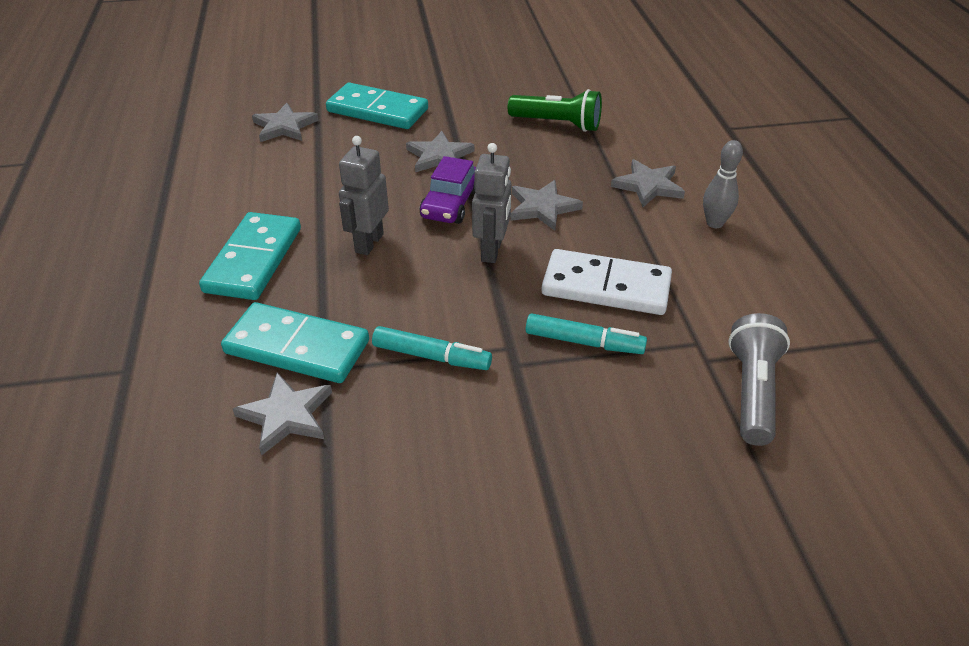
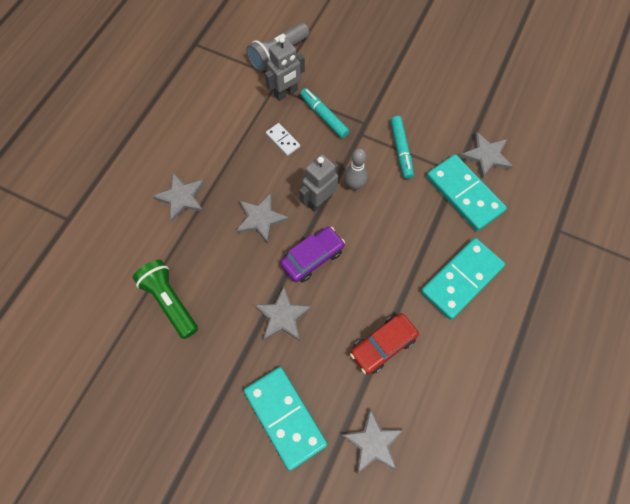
camera: 145 degrees left, 25 degrees up
(316, 178) = (383, 345): none -> red car
(368, 243) = (385, 252): grey robot -> grey robot (286, 93)
(431, 356) = (401, 150): turquoise marker -> turquoise marker turned 150 degrees counterclockwise
(606, 287) = (283, 140): white domino -> white domino, size x0.47
(714, 223) = (181, 146): grey bowling pin -> grey bowling pin (354, 186)

